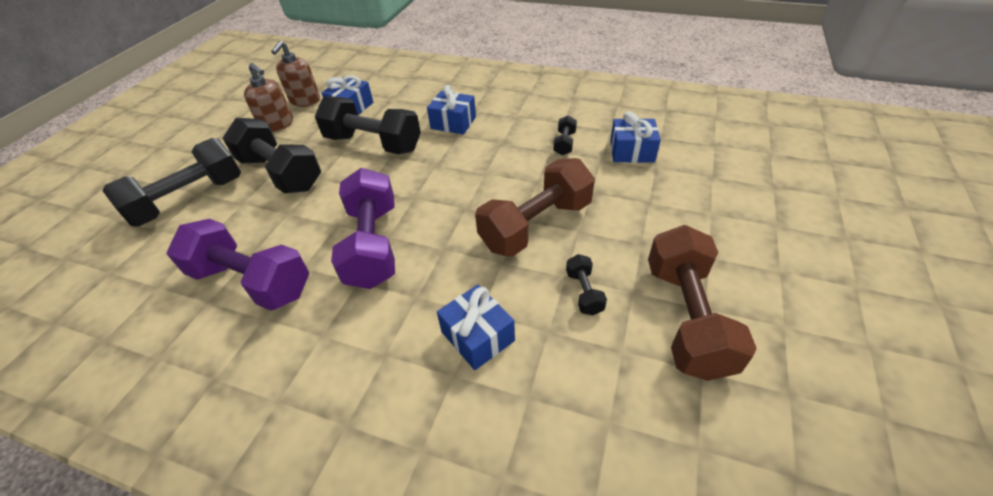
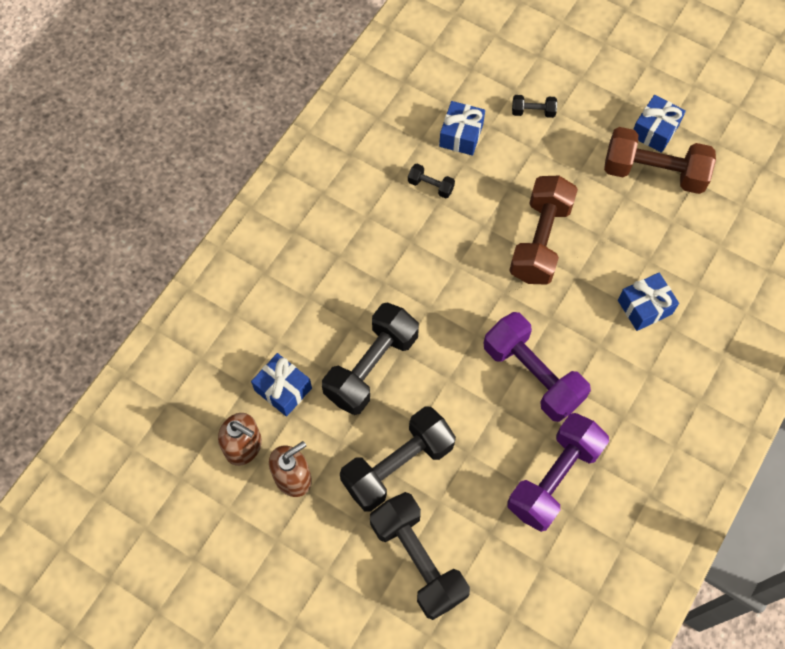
camera: 80 degrees left, 20 degrees up
(373, 245) = (532, 375): purple dumbbell -> purple dumbbell turned 45 degrees clockwise
(453, 123) = (357, 280): blue gift -> blue gift (655, 131)
(536, 225) = (540, 241): brown dumbbell -> brown dumbbell turned 45 degrees clockwise
(584, 292) = (619, 227): black dumbbell -> black dumbbell (533, 112)

